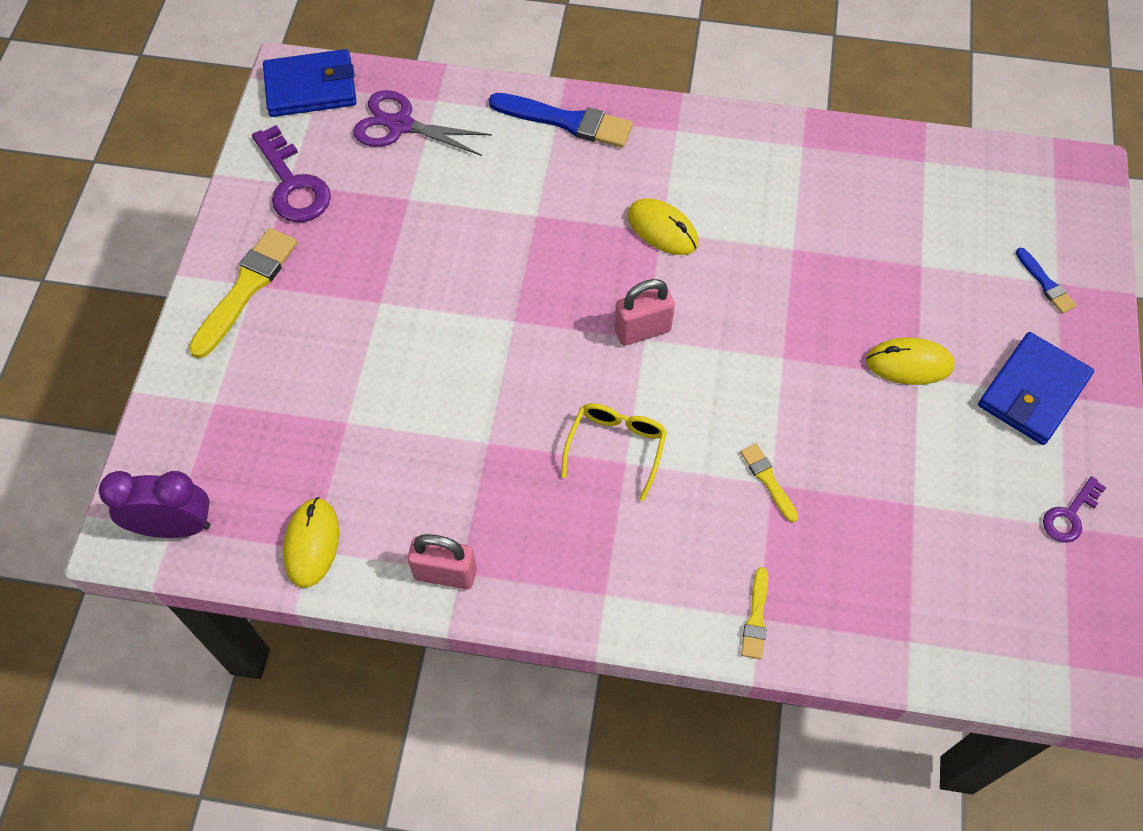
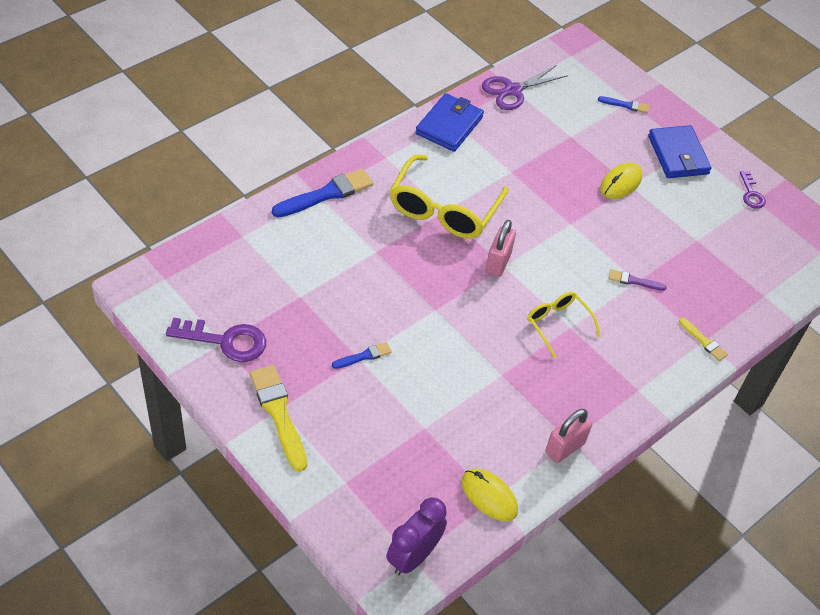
camera: 55 degrees left, 10 degrees down
(311, 88) = (160, 284): blue wallet -> blue wallet (449, 125)
(387, 304) = (364, 356): none -> blue brush
(400, 125) = (241, 263): purple scissors -> purple scissors (513, 90)
(662, 229) = (443, 209): yellow mouse -> yellow glasses
(768, 480) = (634, 281): yellow brush -> purple brush

